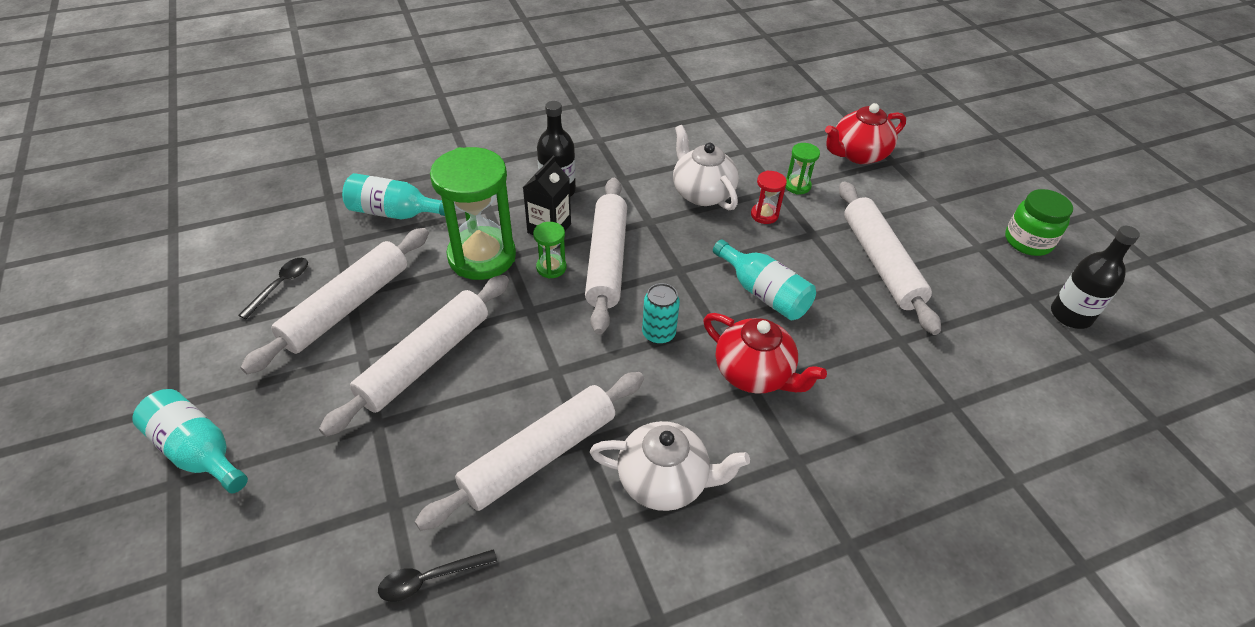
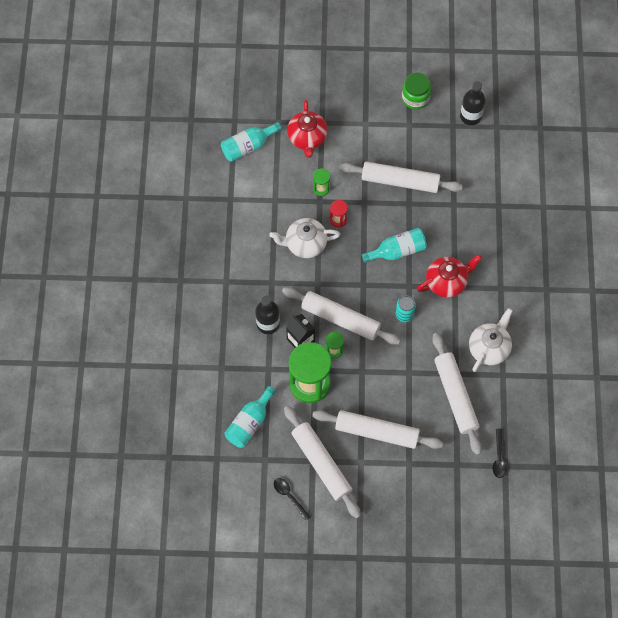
camera: 65 degrees left, 20 degrees up
(198, 451) = (394, 547): turquoise bottle -> turquoise bottle (248, 146)
(426, 360) = (377, 432): white rolling pin -> white rolling pin turned 45 degrees counterclockwise

